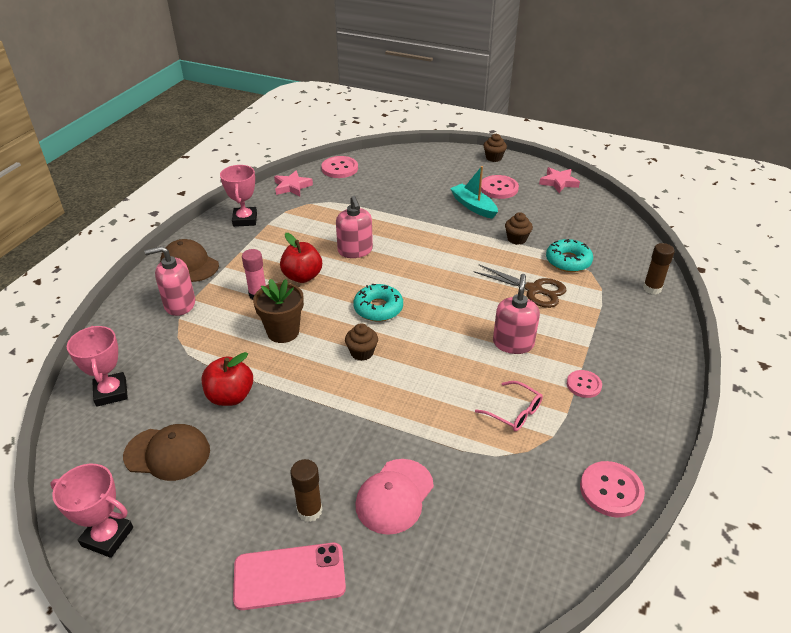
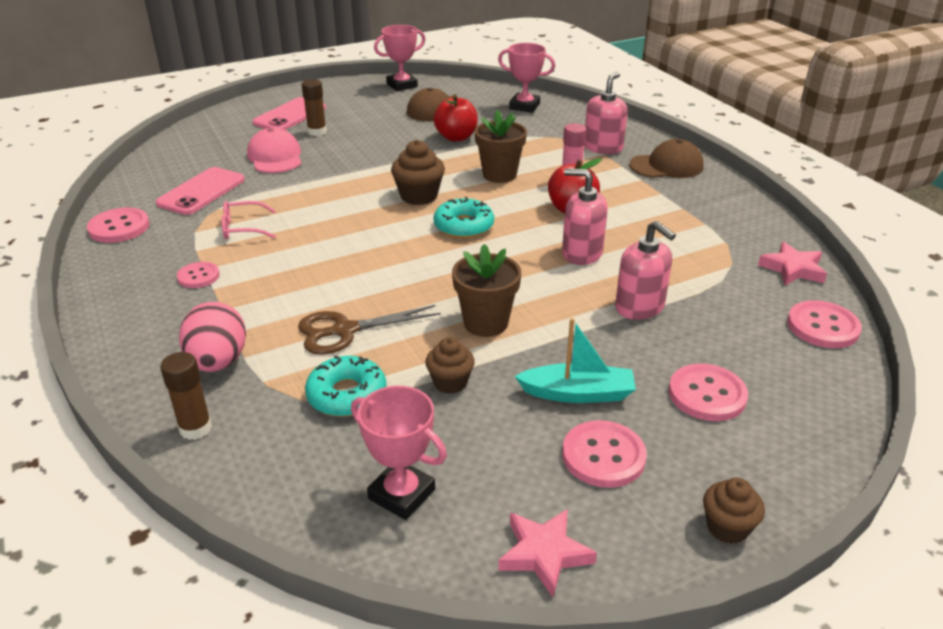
camera: 130 degrees right, 5 degrees down
(245, 220) = (730, 214): pink trophy -> pink trophy (401, 494)
(362, 352) = (419, 196): brown cupcake -> brown cupcake, size x1.50
(429, 180) = (707, 394): none -> pink button
(462, 251) = (486, 323): none -> brown flower pot
(506, 491) = (201, 191): none -> pink phone
(513, 343) = (303, 270): pink soap dispenser -> pink soap dispenser (639, 307)
(617, 314) = (218, 362): none -> pink egg

